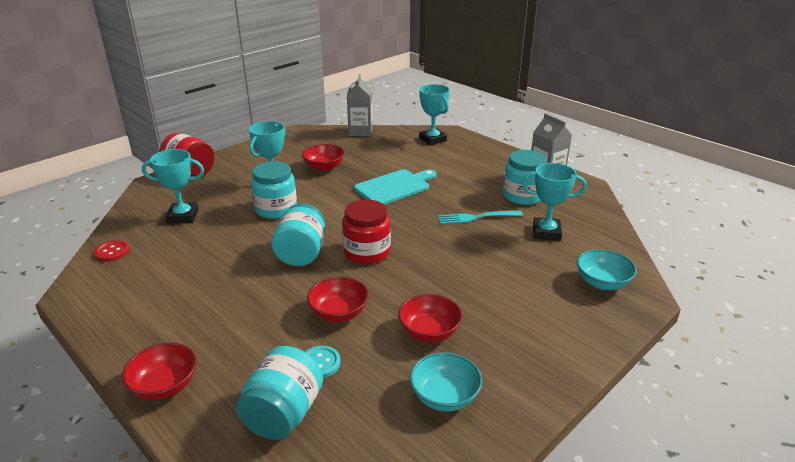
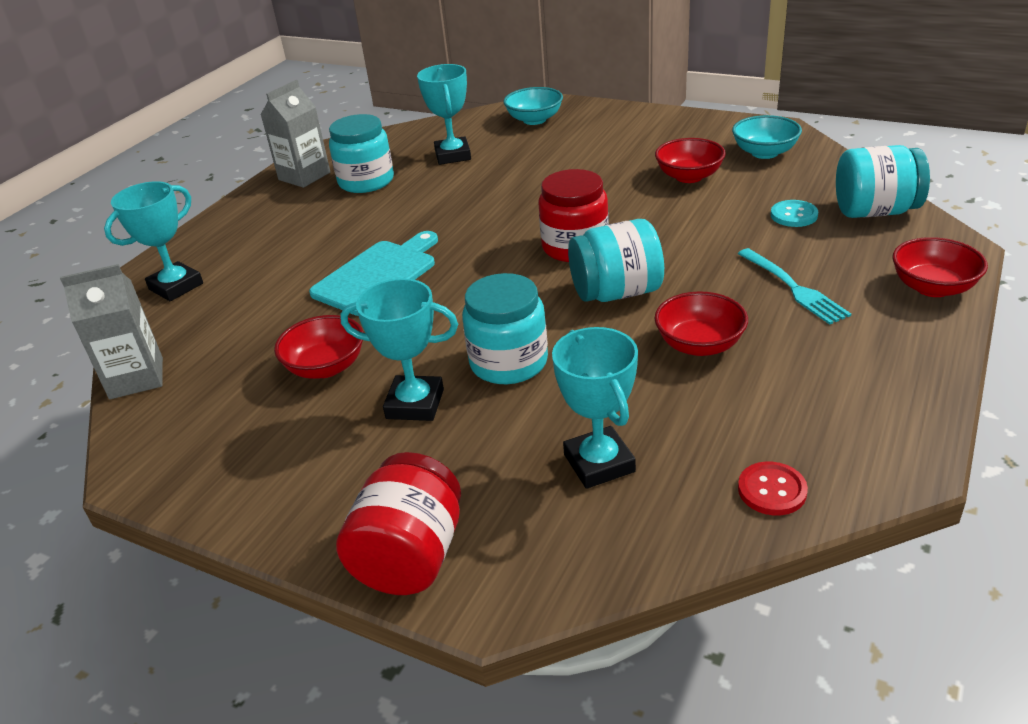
camera: 105 degrees left, 5 degrees up
(339, 313) = (709, 229): red bowl -> red bowl (699, 345)
(394, 187) = (378, 275): turquoise cutting board -> turquoise cutting board turned 90 degrees clockwise
(476, 217) = (440, 198): turquoise fork -> turquoise fork (793, 288)

